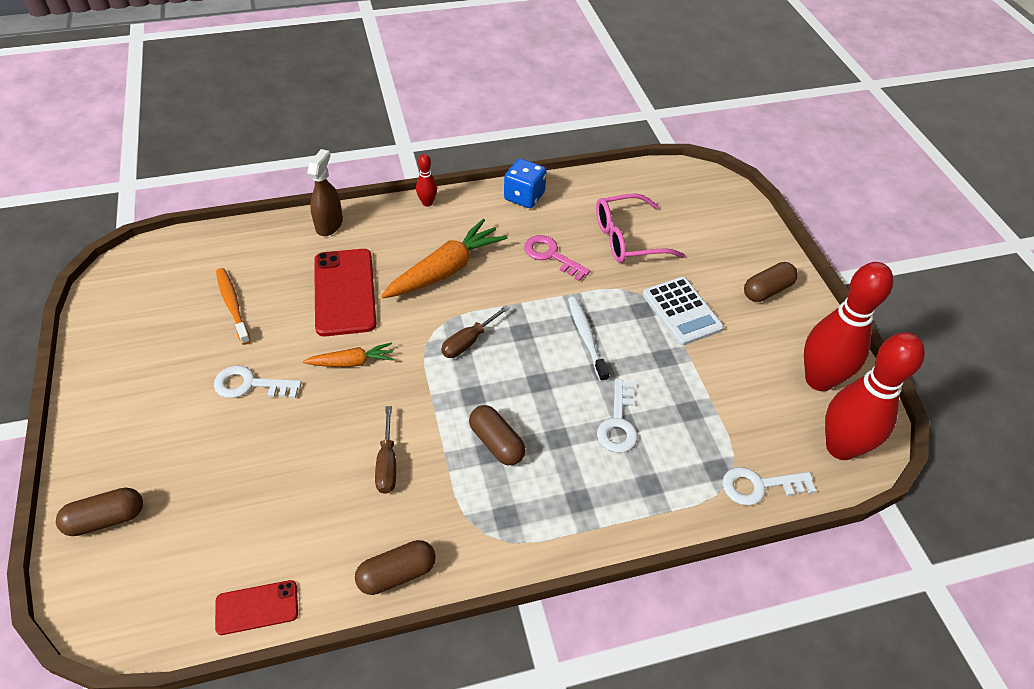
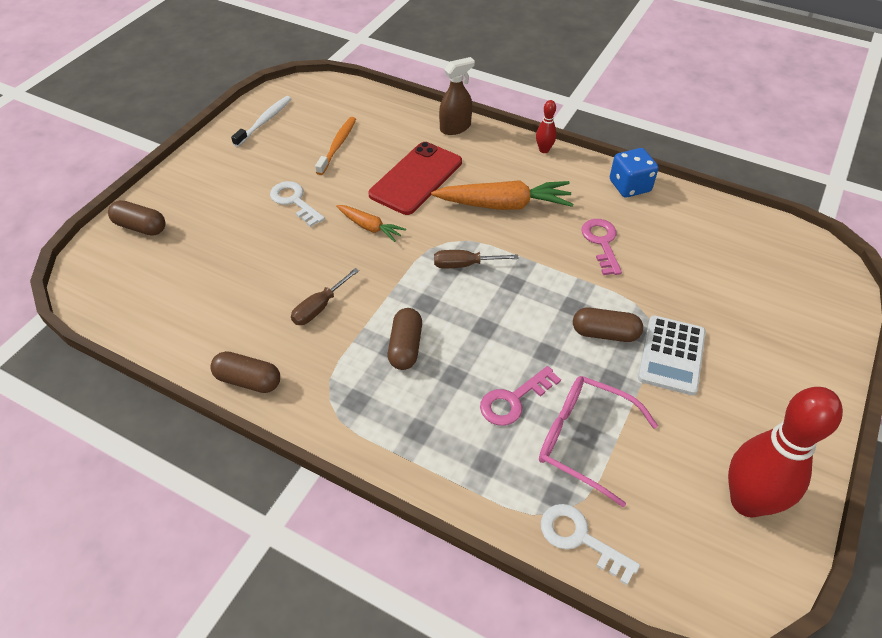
camera: 45 degrees right, 0 degrees up
(257, 607) = (155, 336): red phone -> none
(586, 337) = (560, 321): white toothbrush -> white toothbrush (264, 121)
(618, 423) = (514, 400): white key -> pink key
(627, 239) = (687, 269): pink glasses -> pink glasses (583, 440)
(767, 290) = (783, 392): brown capsule -> brown capsule (605, 333)
(840, 447) = (700, 572): red bowling pin -> none

